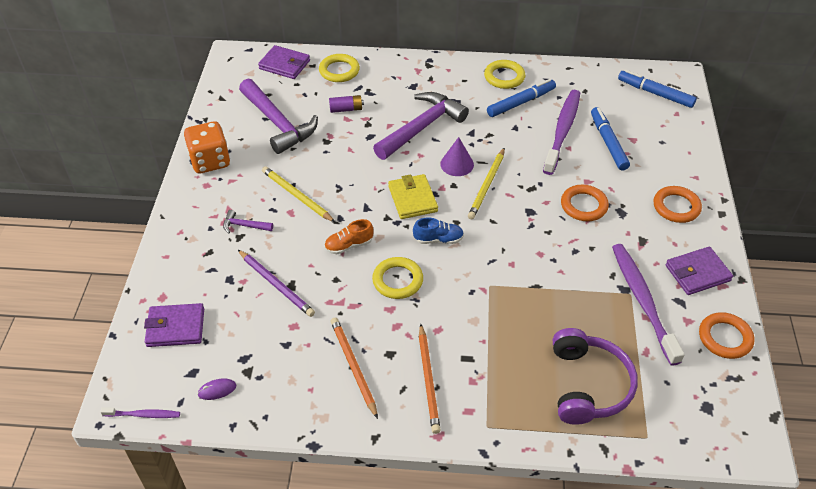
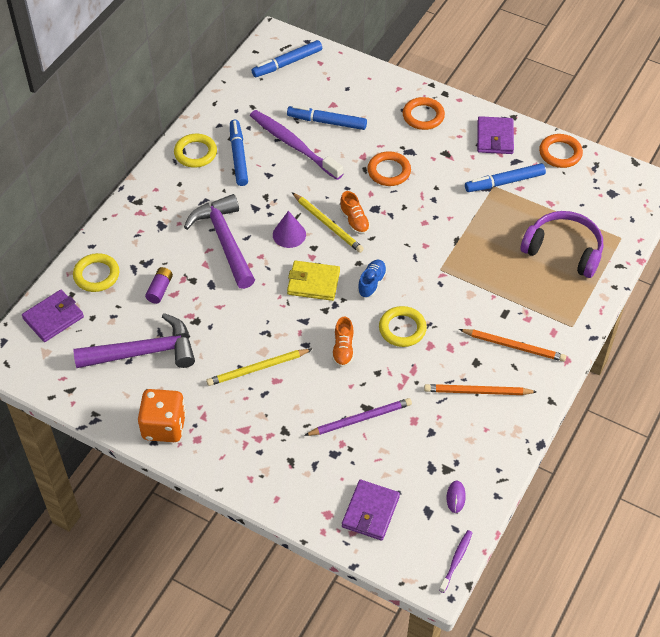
camera: 65 degrees left, 5 degrees up
(244, 225) = (272, 422): purple hammer -> none
(504, 202) = (354, 221): none -> orange shoe
(643, 301) = (505, 182): purple toothbrush -> blue marker

